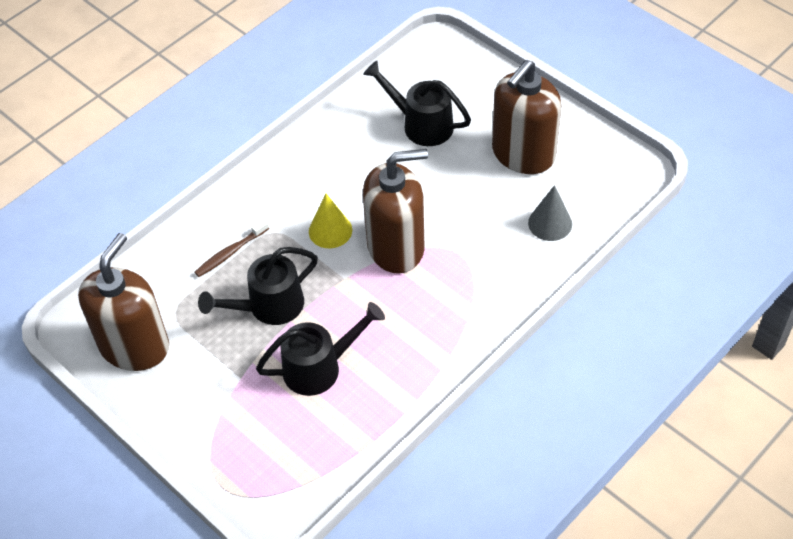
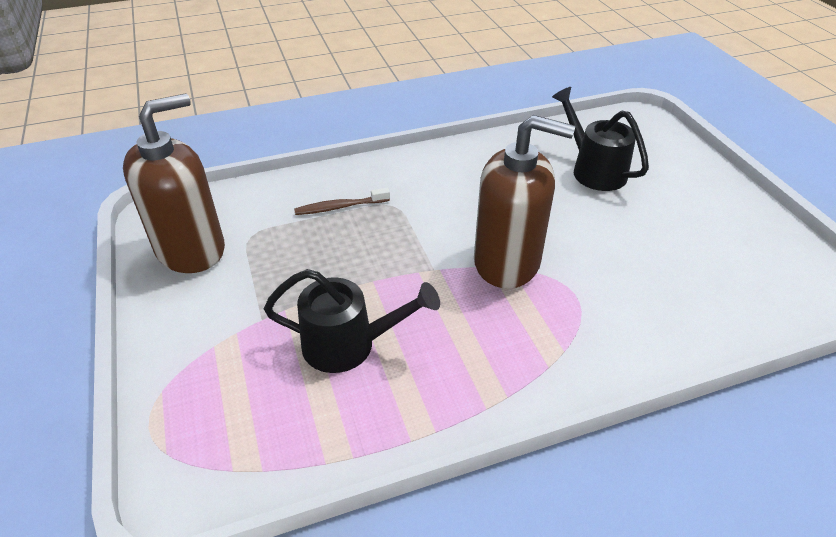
camera: 25 degrees right, 10 degrees down
(268, 307) = (339, 265): black watering can -> none
(330, 230) = (448, 223): yellow cone -> none
(523, 154) = (695, 228): brown soap dispenser -> none
(550, 223) = (702, 303): grey cone -> none

